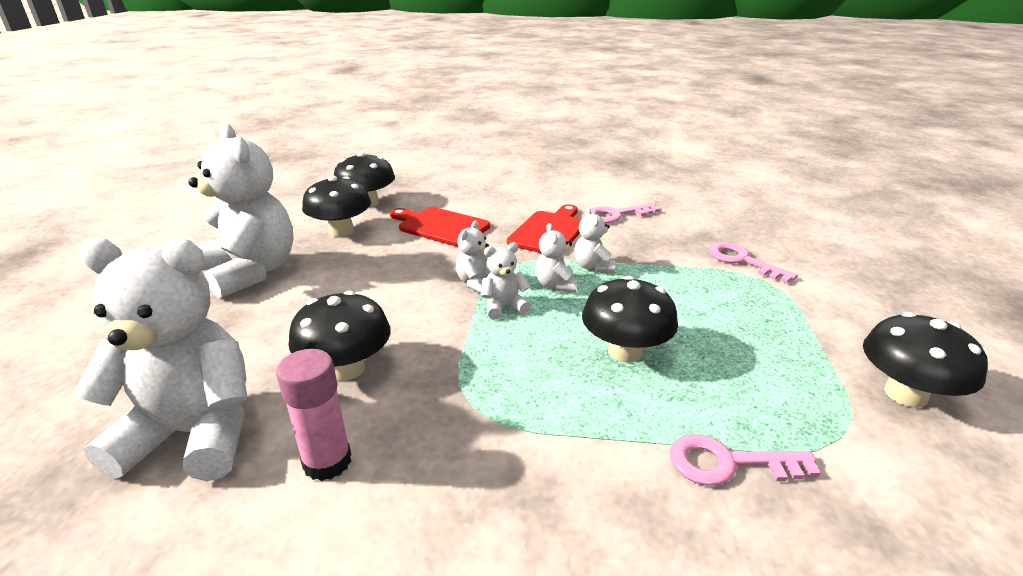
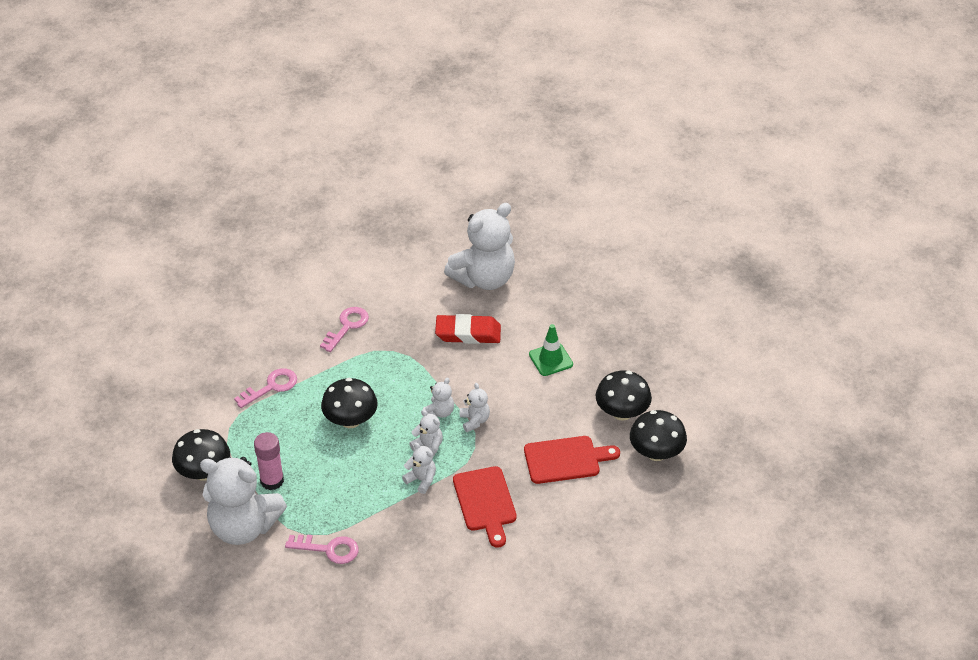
camera: 140 degrees right, 15 degrees up
(252, 272) = (610, 349): white teddy bear -> white teddy bear (244, 527)
(316, 293) = (551, 359): none -> green traffic cone
(327, 462) = (421, 300): pink glue stick -> pink glue stick (272, 481)
(346, 368) = (468, 333): black mushroom -> red eraser
(616, 215) = (457, 559): pink key -> pink key (347, 326)

